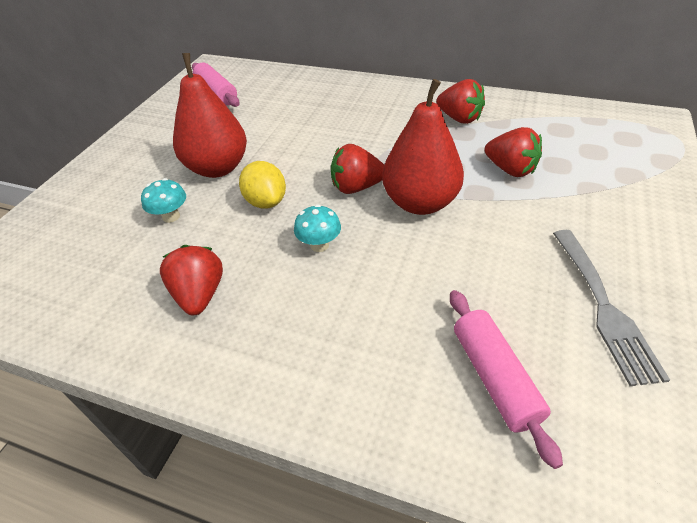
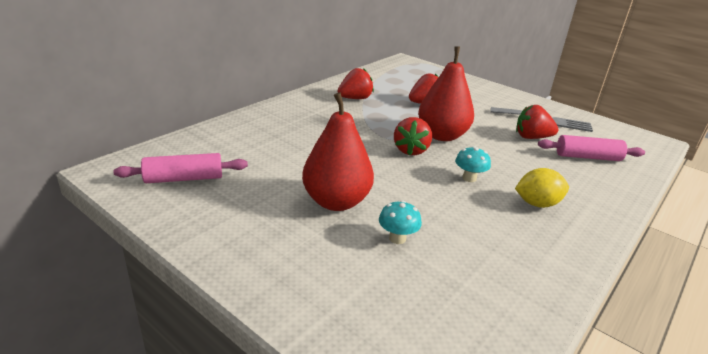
camera: 75 degrees left, 15 degrees down
(199, 295) = (506, 237): red strawberry -> red strawberry (531, 137)
(266, 202) = (405, 188): yellow lemon -> yellow lemon (537, 204)

